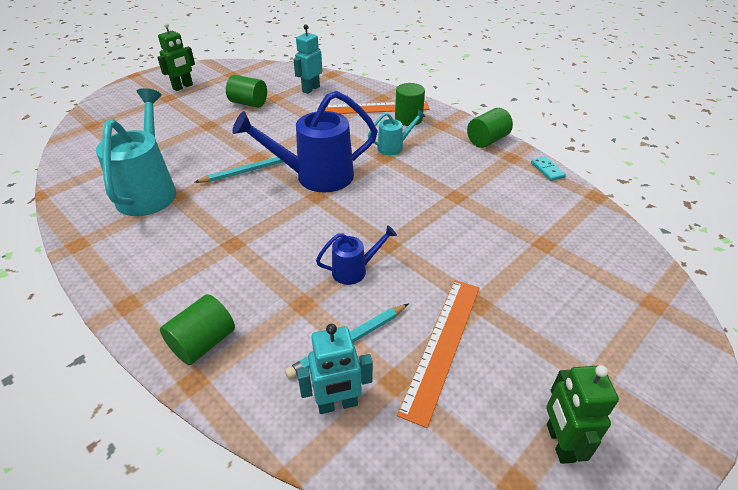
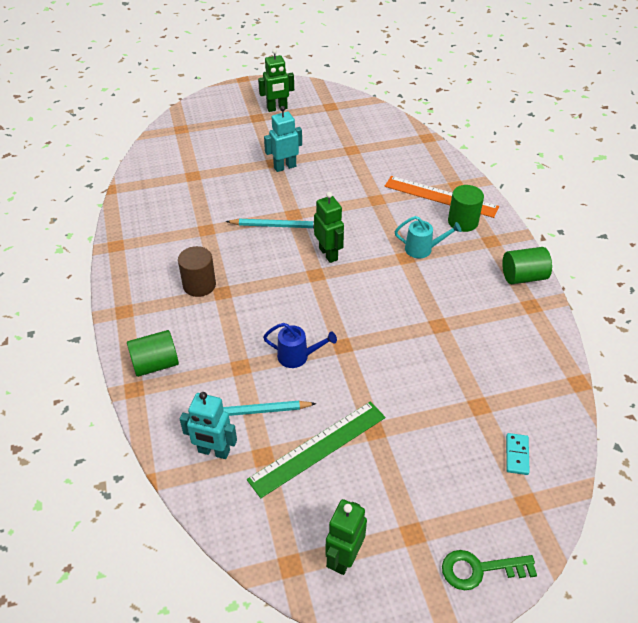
camera: 30 degrees right, 5 degrees up
(149, 190) = (189, 215): turquoise watering can -> none
(203, 246) = (199, 285): none -> brown cylinder
(248, 103) = (323, 148): green cylinder -> none
(310, 89) = (393, 150): turquoise robot -> turquoise robot (284, 167)
(315, 176) = (328, 254): blue watering can -> green robot
(442, 345) = (318, 448): orange ruler -> green ruler
(547, 170) = (555, 334): turquoise domino -> turquoise domino (516, 455)
(677, 382) = (479, 569): none -> green key

